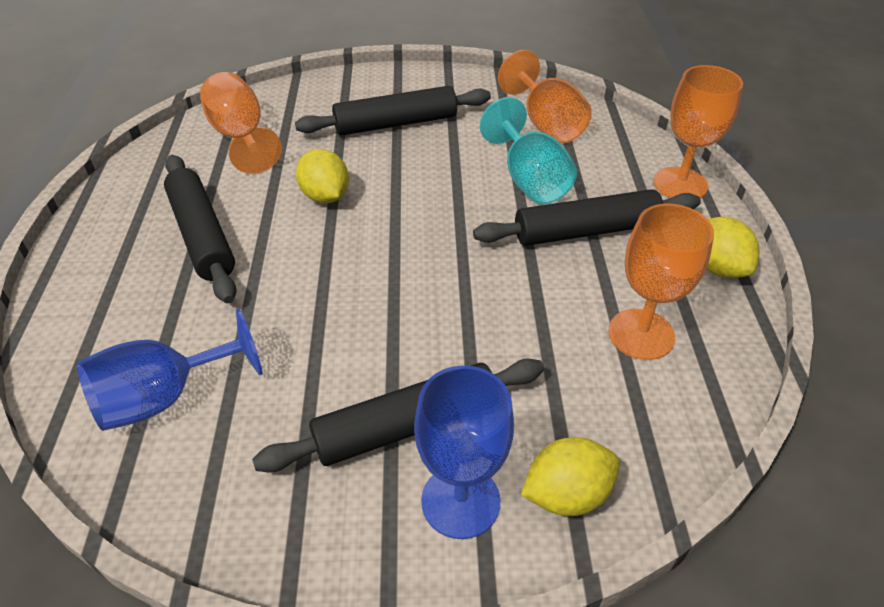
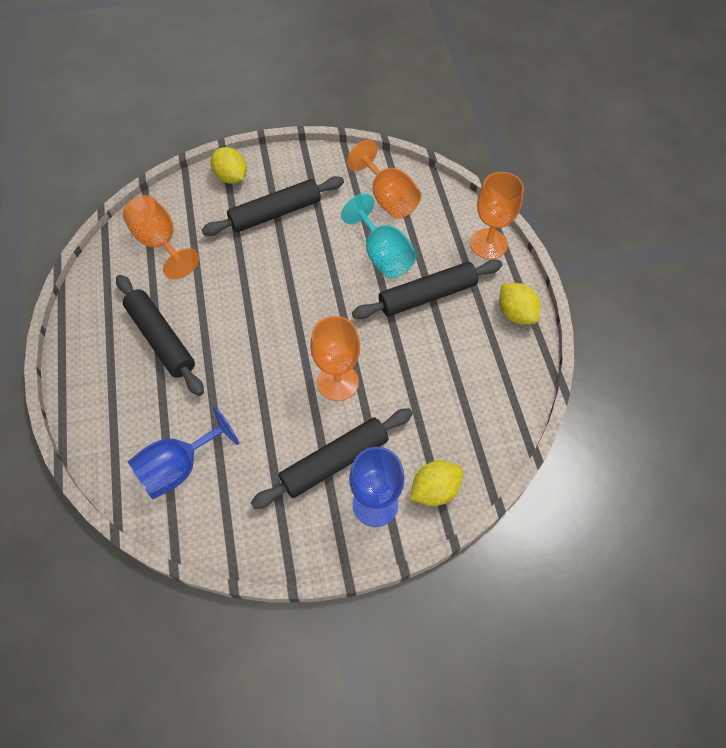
camera: 10 degrees left, 15 degrees up
(325, 196) = (239, 291): yellow lemon -> yellow lemon (231, 177)
(641, 334) = (469, 374): orange goblet -> orange goblet (337, 382)

